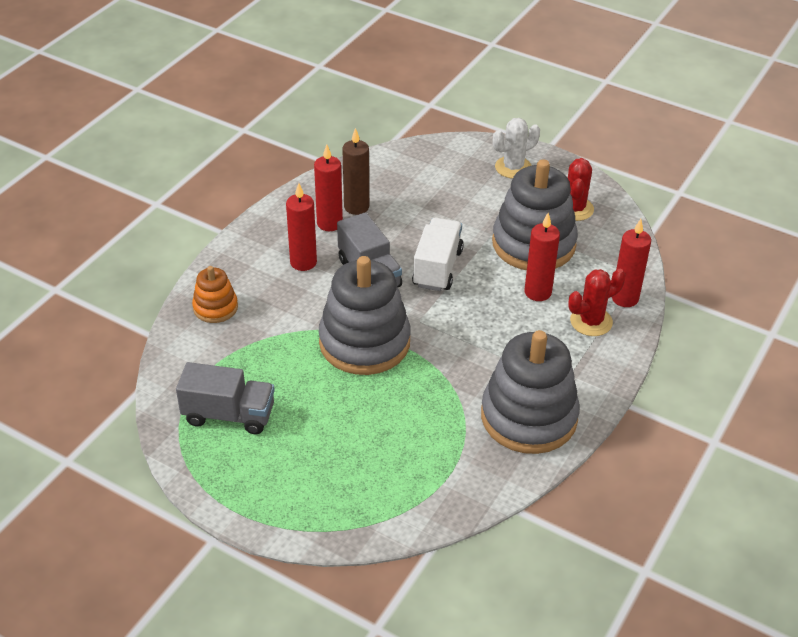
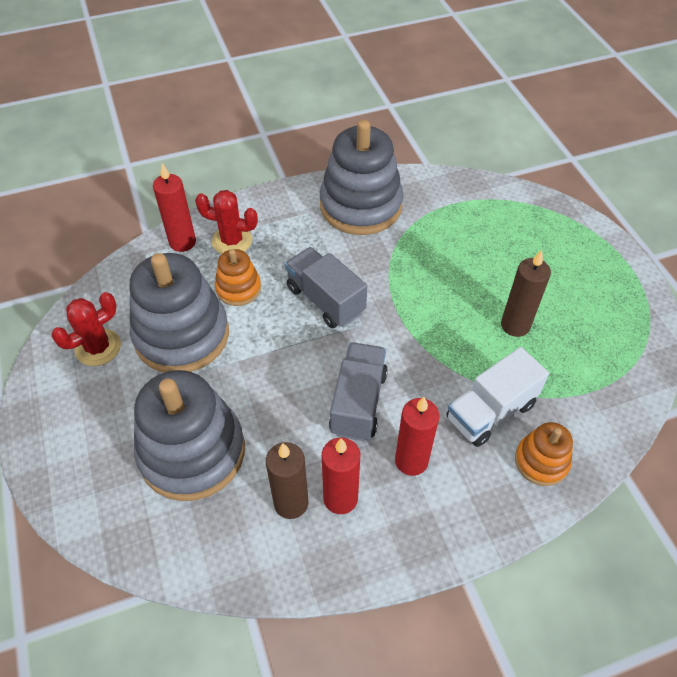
camera: 140 degrees left, 10 degrees up
(229, 415) = (591, 338): grey truck -> grey truck (325, 300)
(299, 388) = (515, 325): none -> brown candle
(364, 342) = (426, 333): grey stacking toy -> grey stacking toy (192, 452)
(437, 268) = (292, 366): white truck -> white truck (490, 411)
(513, 167) = (78, 440): white cactus -> none
(537, 292) = (238, 288): red candle -> orange stacking toy

